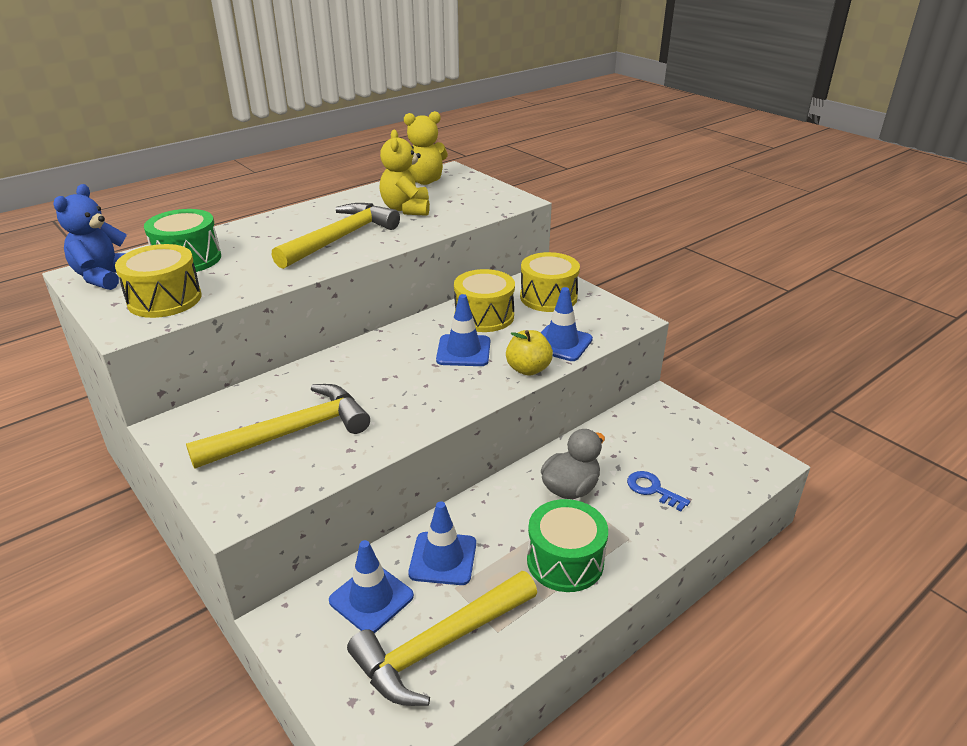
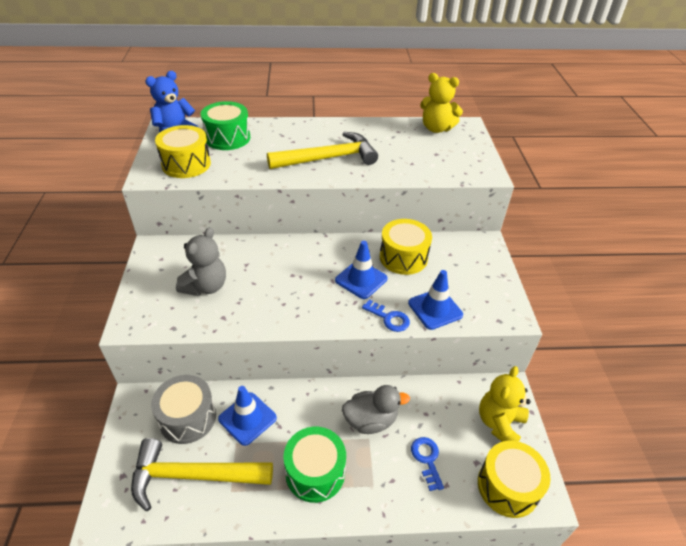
camera: 35 degrees right, 10 degrees up
(292, 432) = (206, 286): yellow hammer -> grey teddy bear
(371, 598) = (188, 418): blue traffic cone -> grey drum
(406, 209) = (397, 150): yellow teddy bear -> yellow teddy bear (499, 423)
(528, 369) = (389, 318): yellow apple -> blue key
(548, 297) = (466, 263): yellow drum -> yellow drum (507, 486)

